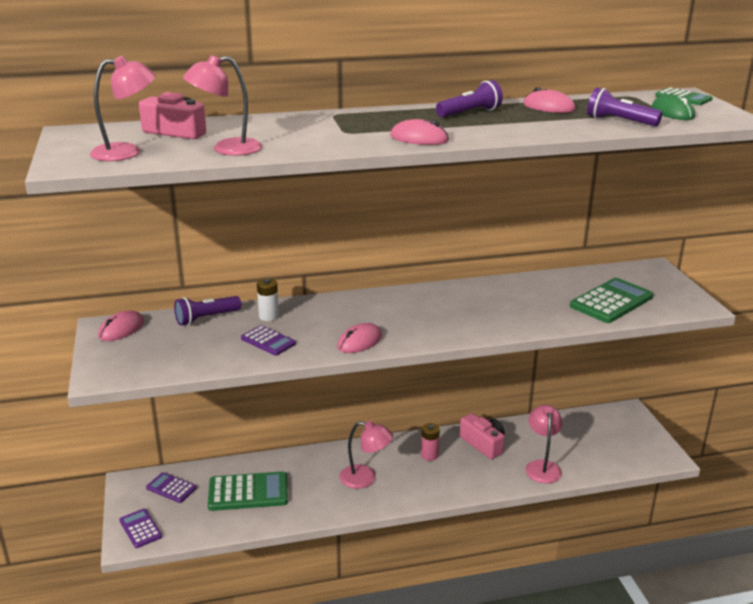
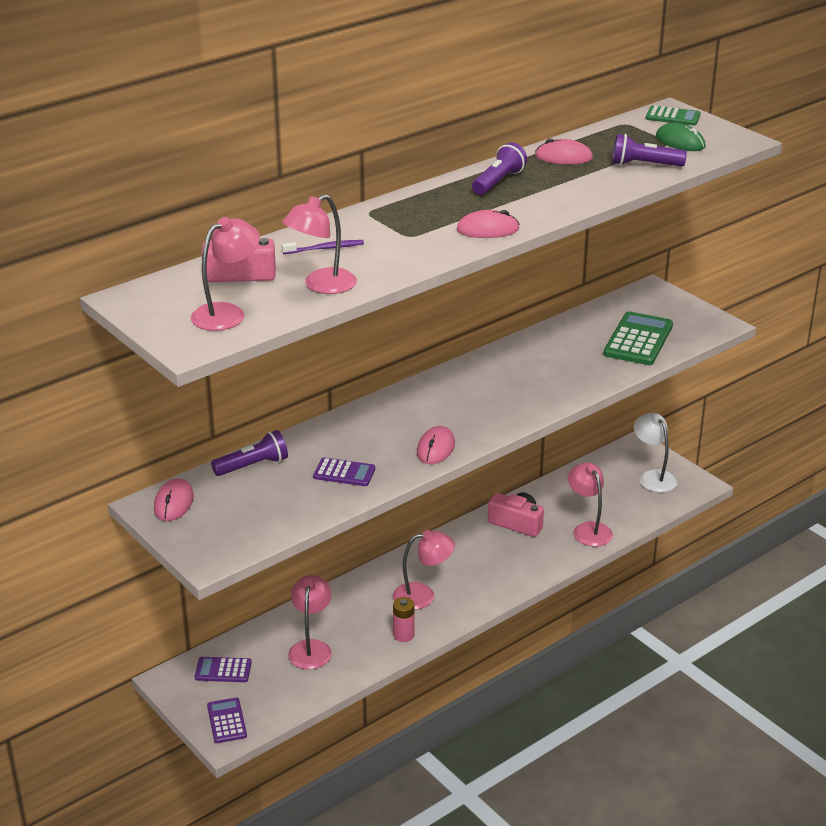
camera: 25 degrees left, 5 degrees up
(140, 528) = (227, 721): purple calculator -> purple calculator turned 45 degrees clockwise
(206, 318) = (253, 465): purple flashlight -> purple flashlight turned 150 degrees counterclockwise
(248, 492) = (311, 648): green calculator -> pink lamp
(266, 128) = (325, 248): none -> purple toothbrush
(268, 316) = (318, 445): white battery -> none
(429, 455) = (470, 551): pink battery -> pink battery (403, 635)
(628, 440) = (653, 477): none -> white lamp

